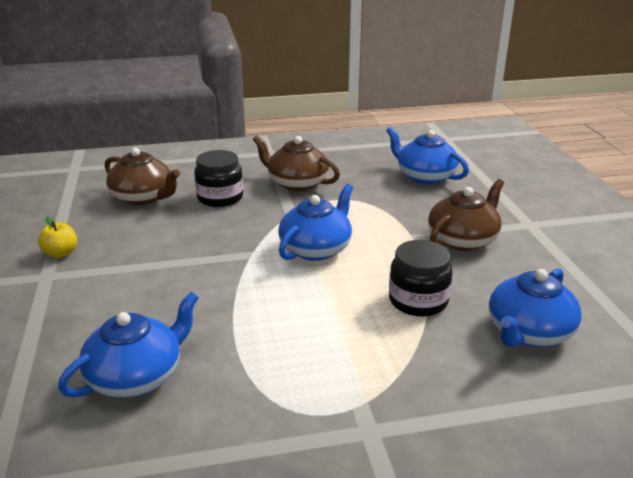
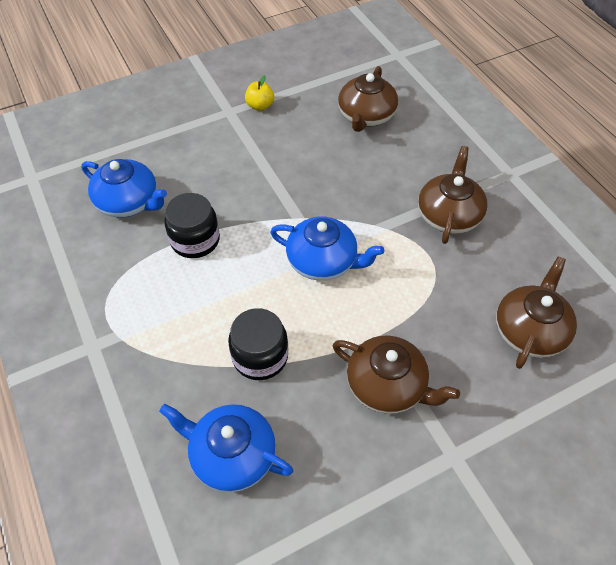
camera: 75 degrees right, 25 degrees up
(220, 198) = (389, 166): black jar -> black jar (195, 240)
(424, 176) = (529, 330): blue teapot -> brown teapot

